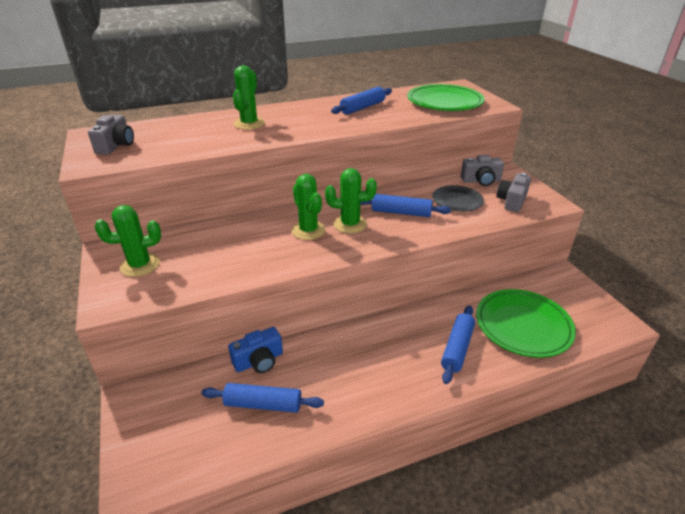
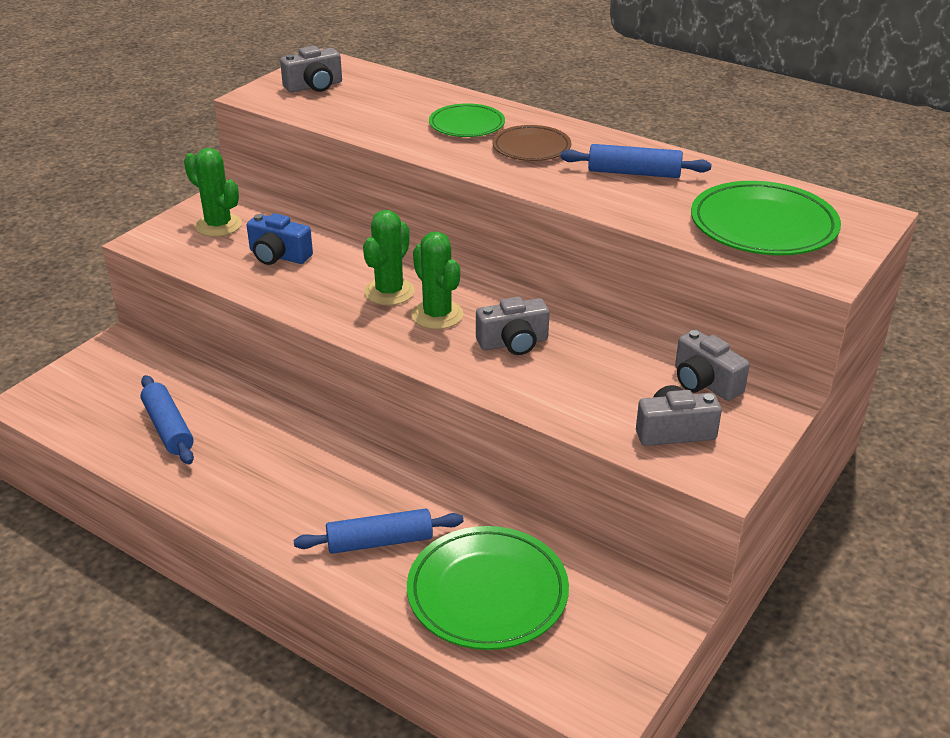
camera: 55 degrees right, 0 degrees up
(249, 124) = (467, 125): green cactus -> green plate
(259, 361) = (225, 396): blue camera -> blue camera (278, 256)
(301, 118) = (531, 148): none -> brown plate
(401, 212) = (513, 343): blue rolling pin -> grey camera
(457, 201) = (607, 379): black plate -> none

